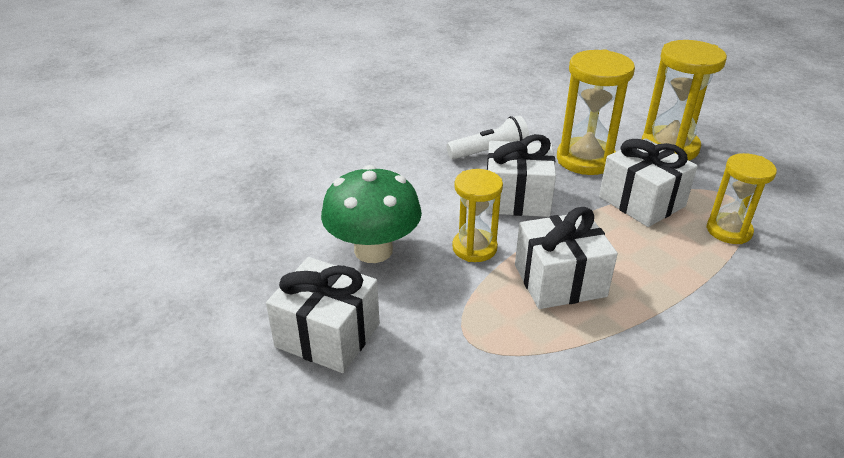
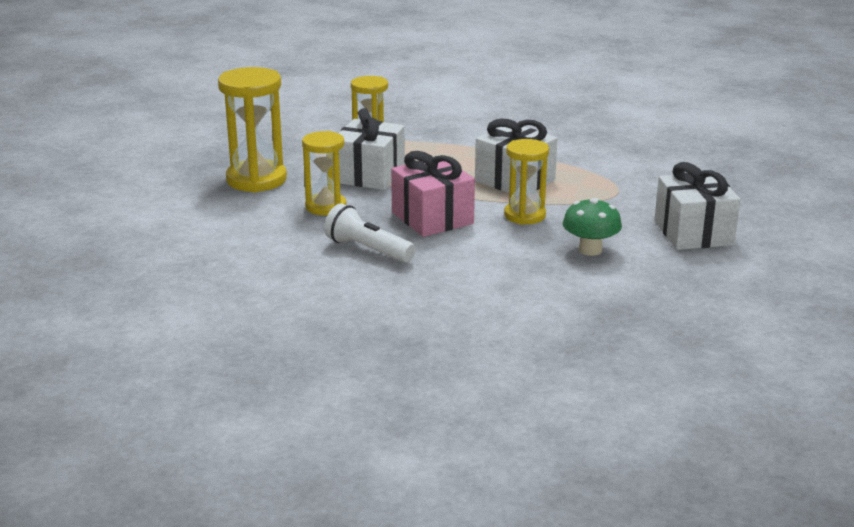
camera: 125 degrees left, 10 degrees down
(373, 250) = (590, 250): green mushroom -> green mushroom, size x0.62
(517, 198) = (432, 218): white gift -> pink gift
(585, 159) = (326, 207): yellow hourglass -> yellow hourglass, size x0.65

